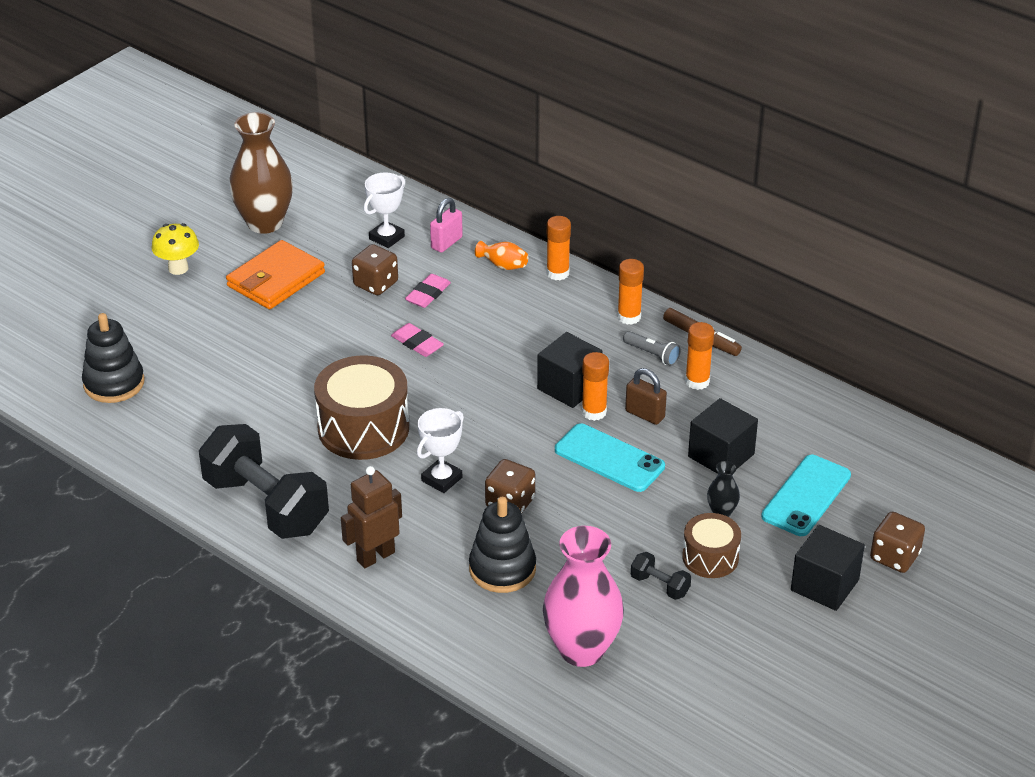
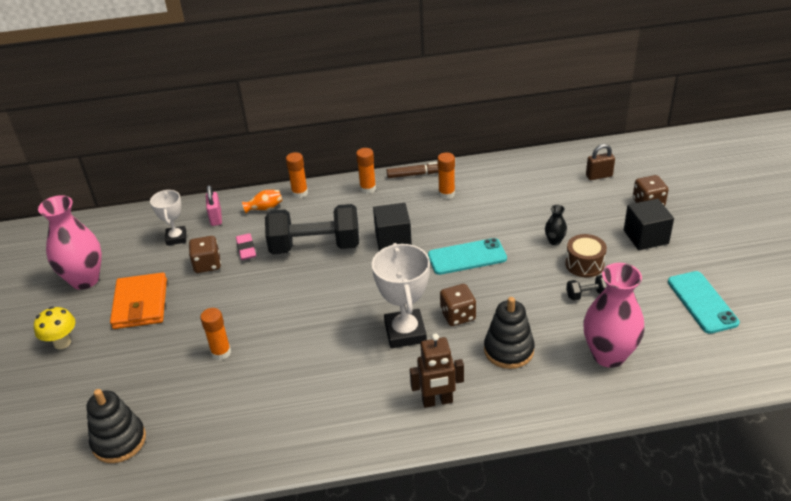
camera: 45 degrees left, 0 degrees up
(264, 223) = (85, 280): brown vase -> pink vase
(266, 505) = (332, 428): black dumbbell -> black dumbbell (315, 246)
(363, 428) = (320, 341): brown drum -> none
(375, 556) = (437, 401): brown robot -> brown robot turned 105 degrees counterclockwise
(417, 343) = (280, 277): pink eraser -> none
(441, 479) = (405, 332): white trophy -> white trophy, size x1.64
(594, 412) = (424, 242): orange glue stick -> orange glue stick (221, 352)
(645, 414) = (449, 225): brown padlock -> brown padlock (599, 176)
(652, 354) = (406, 197): grey flashlight -> none
(721, 455) = (511, 217): black cube -> none
(806, 496) = (574, 206): turquoise phone -> turquoise phone (702, 302)

